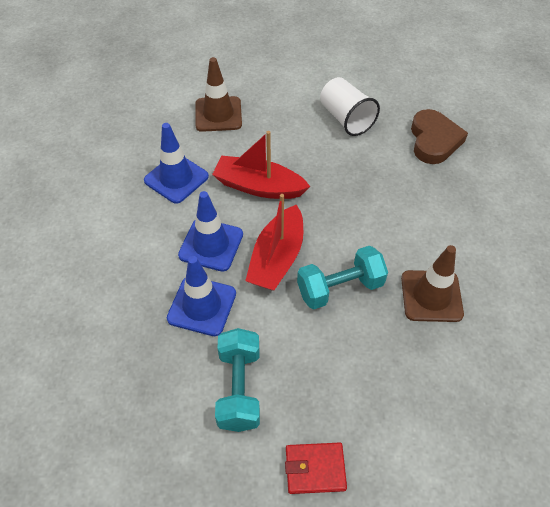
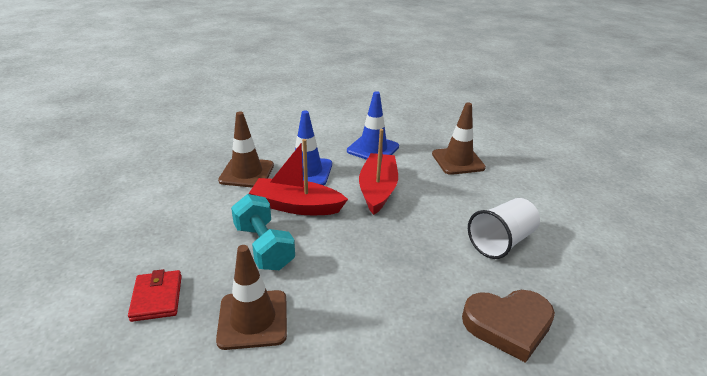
camera: 80 degrees right, 20 degrees down
(202, 306) = (247, 173): blue traffic cone -> brown traffic cone
(239, 388) = (170, 197): turquoise dumbbell -> none
(315, 469) = (86, 240): red wallet -> red wallet (157, 298)

